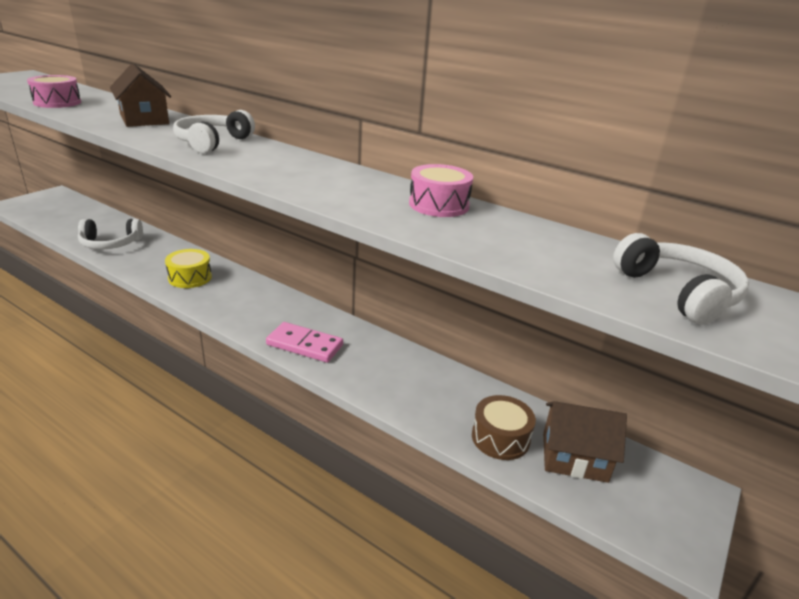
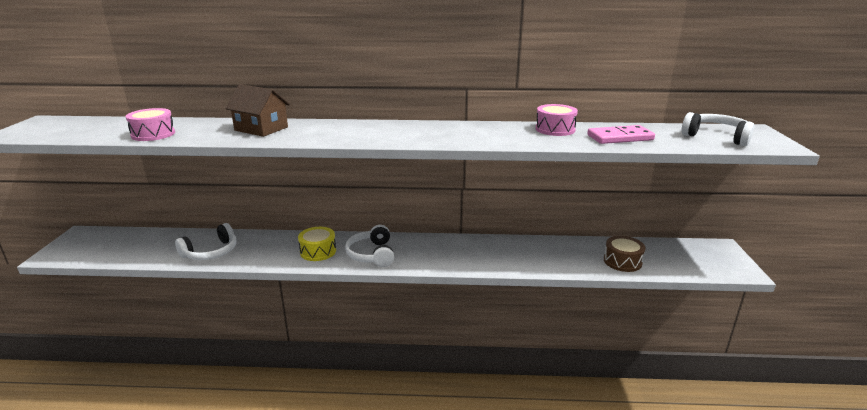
camera: 30 degrees left, 5 degrees down
(213, 142) = (351, 131): white headphones -> white headphones (372, 254)
(304, 345) = (460, 260): pink domino -> pink domino (620, 138)
(574, 457) = (662, 255): brown house -> none

